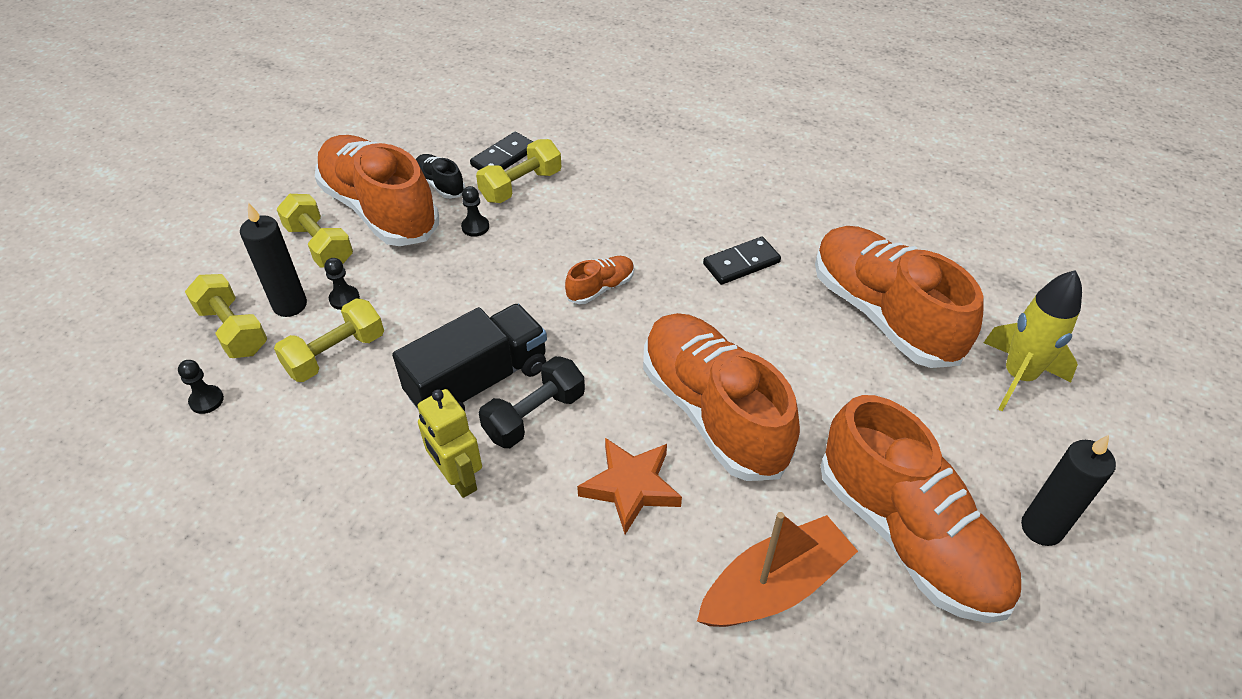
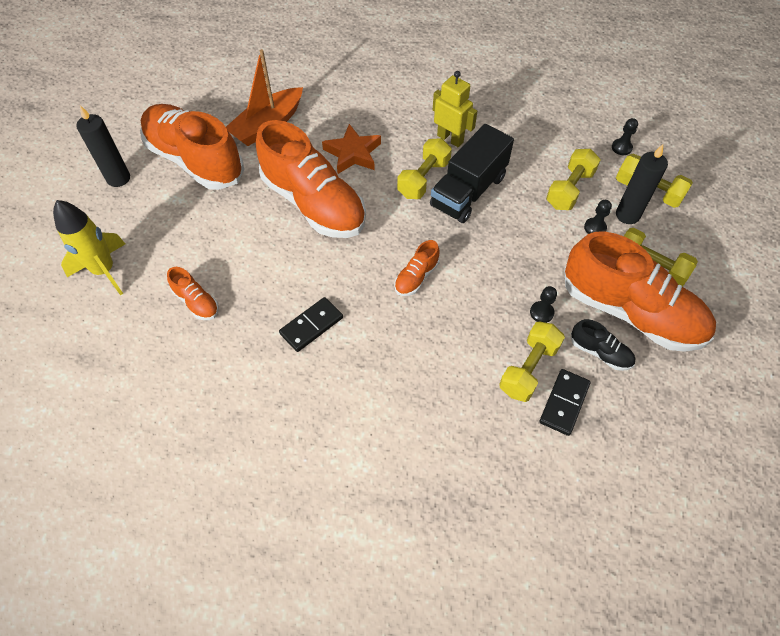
camera: 165 degrees right, 10 degrees up
(534, 415) = (423, 179): black dumbbell -> yellow dumbbell
(883, 314) = (196, 302): orange shoe -> orange shoe, size x0.43

